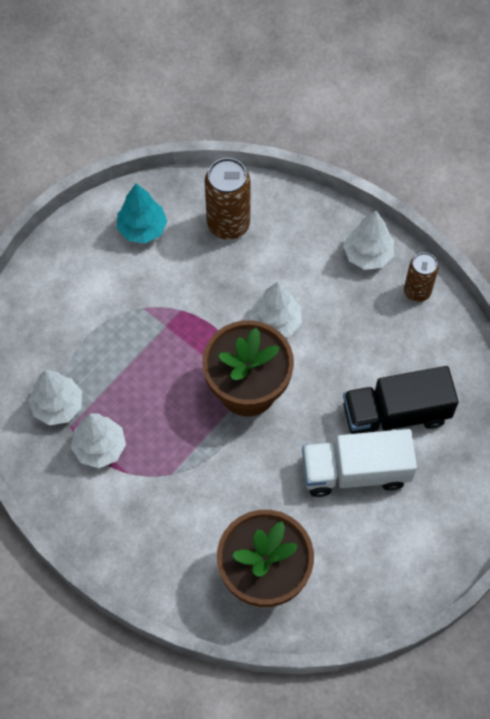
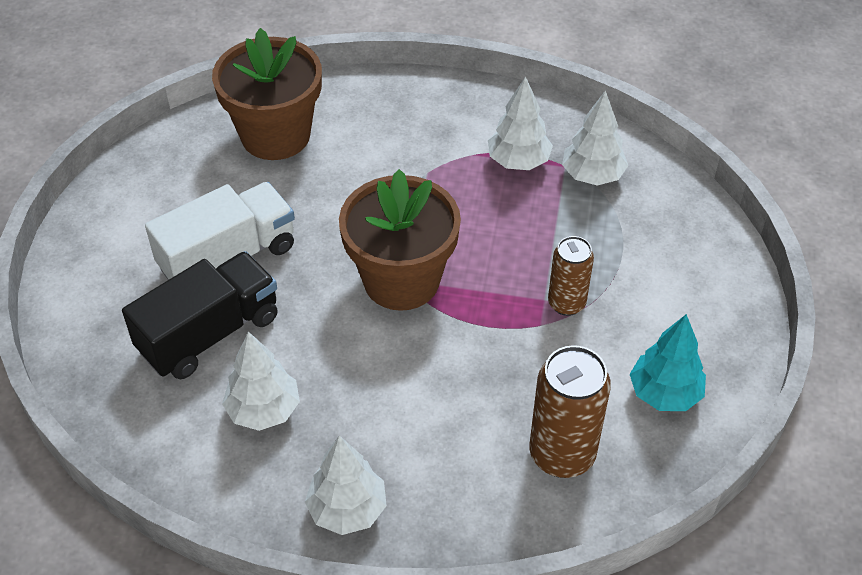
camera: 150 degrees right, 15 degrees down
(275, 322) = (417, 364): white tree -> white tree (264, 410)
(417, 291) = (251, 492): brown can -> brown can (566, 303)

